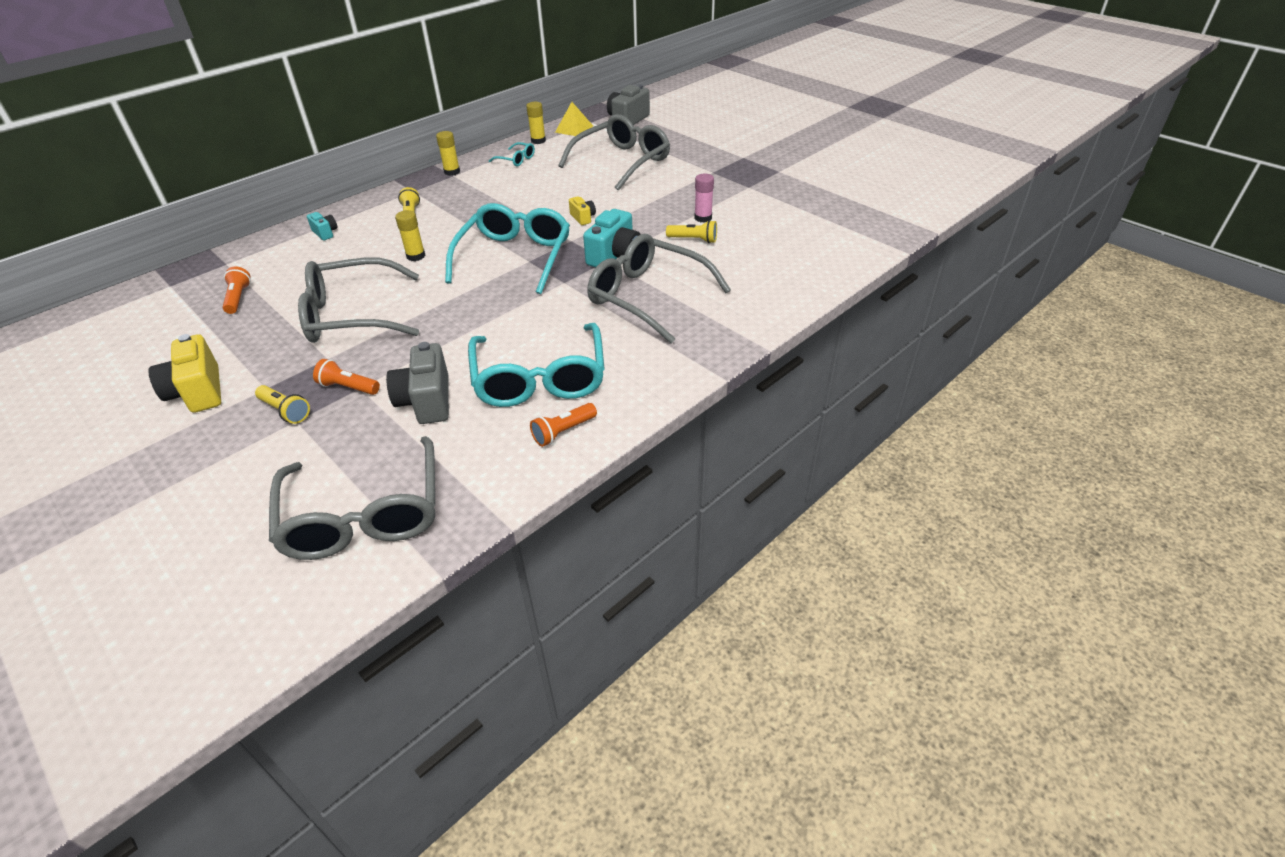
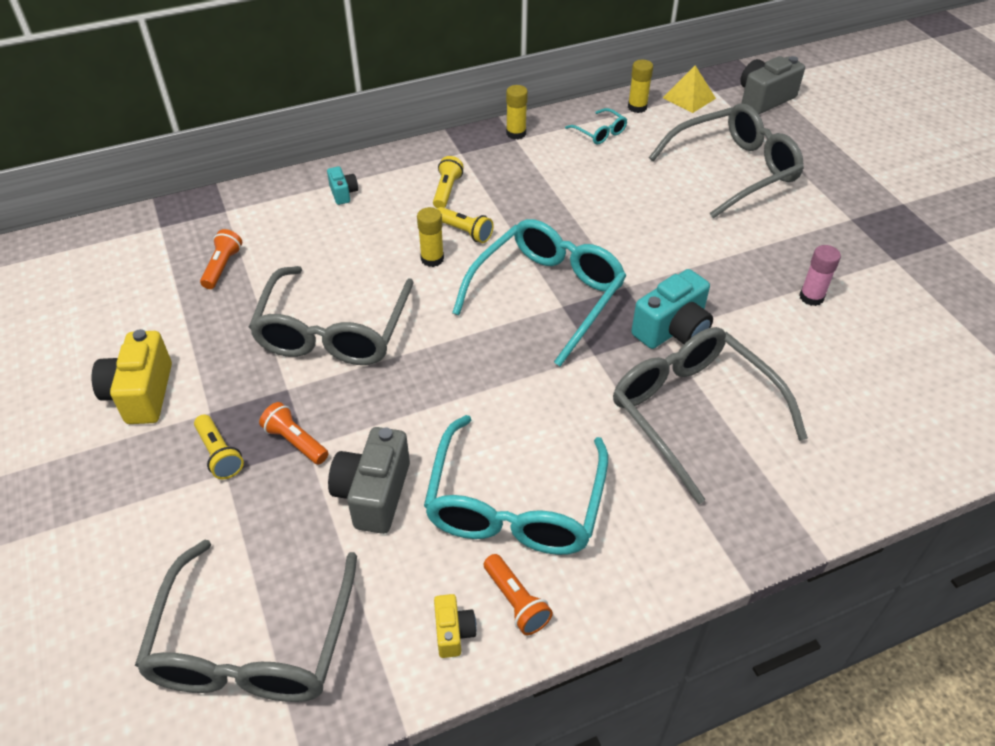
camera: 20 degrees right, 5 degrees up
(352, 315) = (333, 331): grey glasses -> grey glasses turned 90 degrees counterclockwise
(563, 431) = (516, 602): orange flashlight -> orange flashlight turned 105 degrees counterclockwise
(583, 218) = (652, 253): yellow camera -> yellow camera (453, 632)
(693, 240) = (786, 332): yellow flashlight -> yellow flashlight (465, 232)

